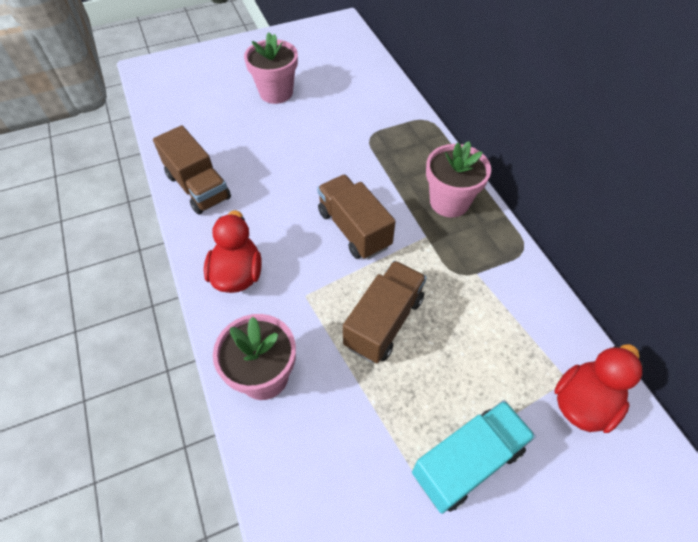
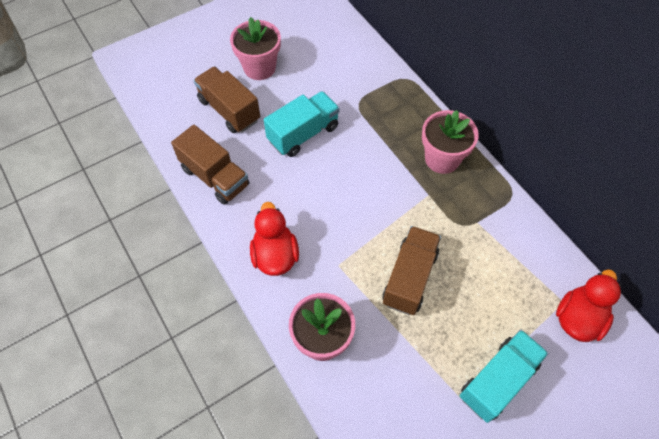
camera: 10 degrees left, 5 degrees up
(303, 158) = (303, 134): none -> turquoise truck
(354, 229) = (365, 197): brown truck -> brown truck (229, 110)

